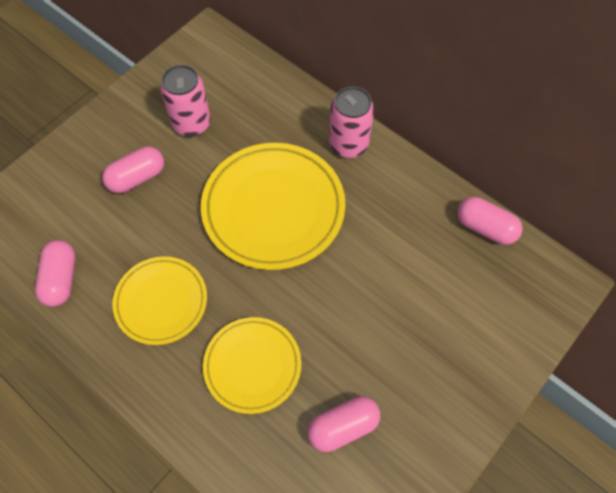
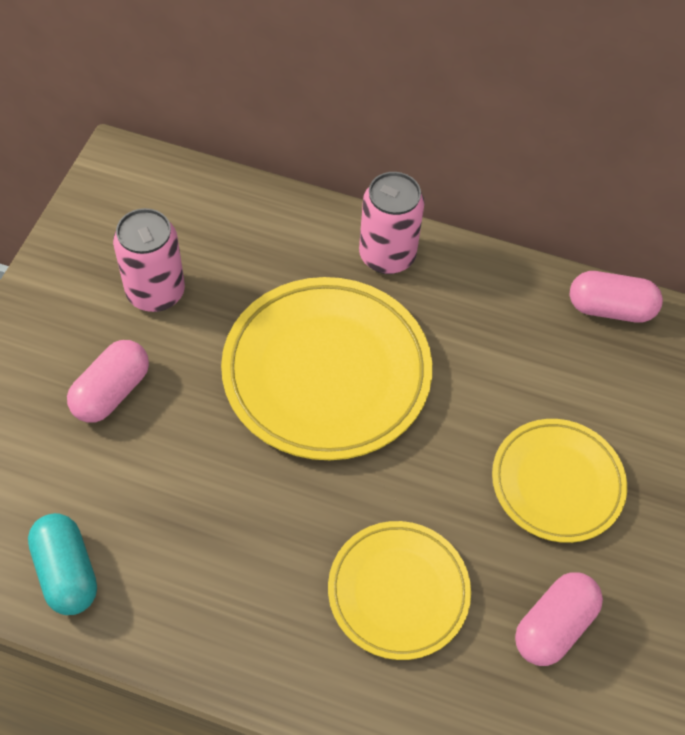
camera: 25 degrees left, 5 degrees down
(61, 279) = (67, 572): pink capsule -> turquoise capsule
(161, 302) = (230, 552): yellow plate -> yellow plate (557, 483)

